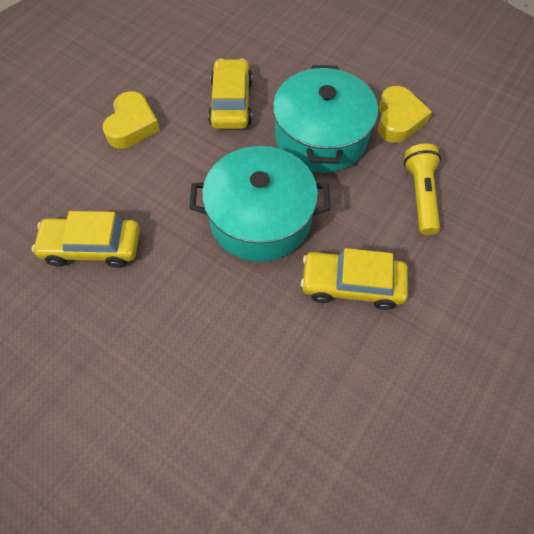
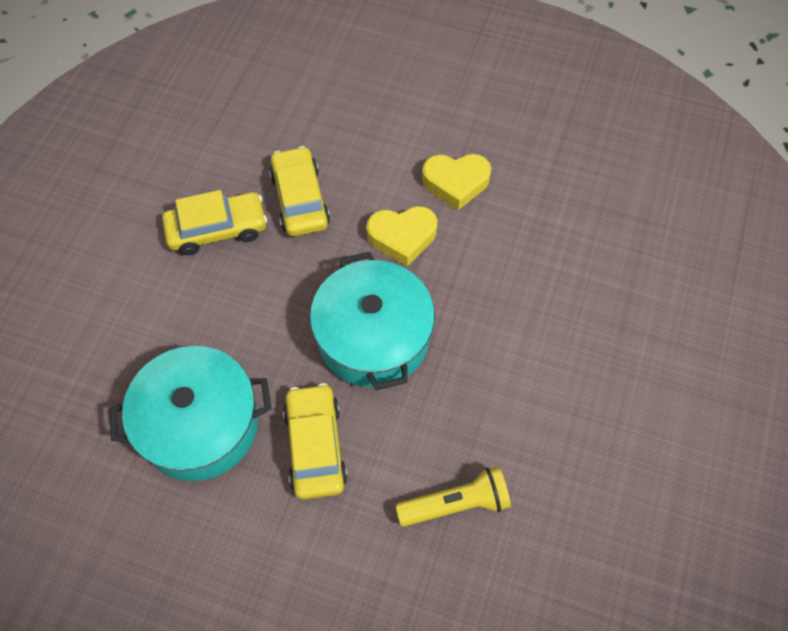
camera: 75 degrees right, 0 degrees up
(231, 103) = (523, 267): yellow car -> yellow car (217, 229)
(321, 137) = (506, 374): turquoise pot -> turquoise pot (200, 424)
(398, 119) = (568, 460): yellow heart -> yellow heart (402, 237)

